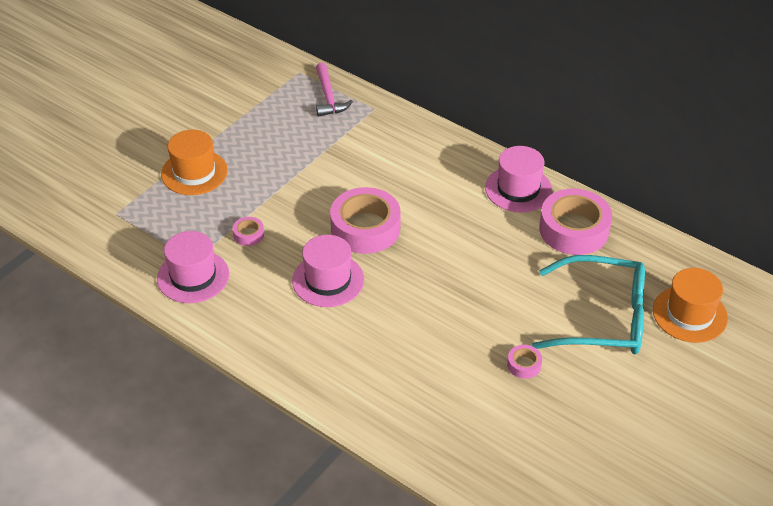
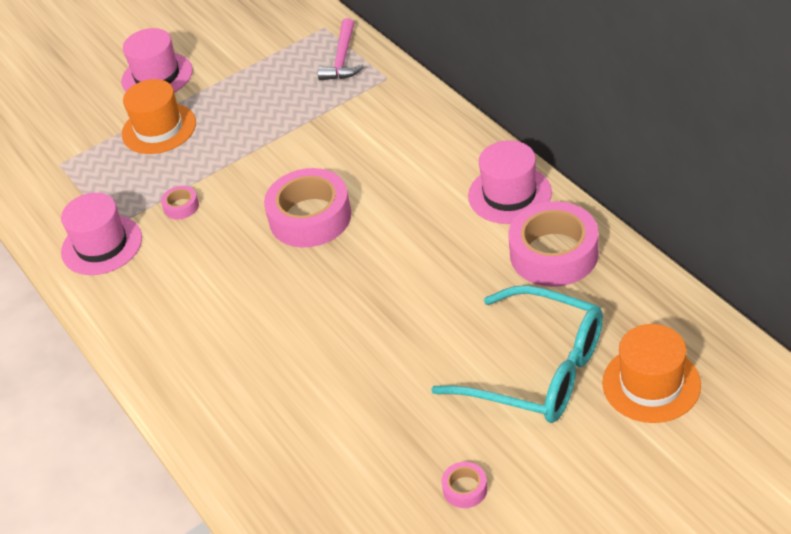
camera: 25 degrees right, 0 degrees up
(328, 280) = (240, 272): pink hat -> pink hat (157, 76)
(524, 365) = (414, 411): pink tape -> pink tape (465, 489)

